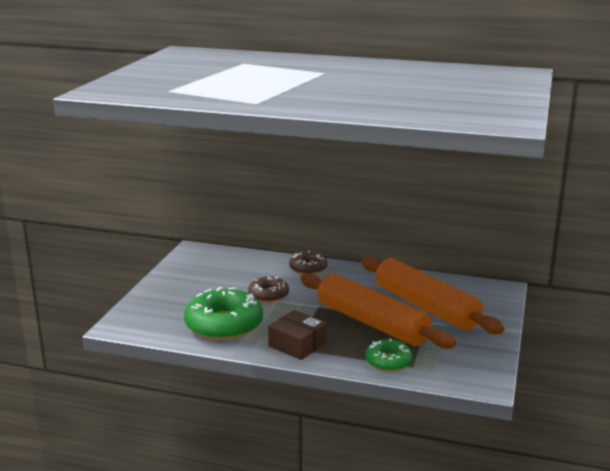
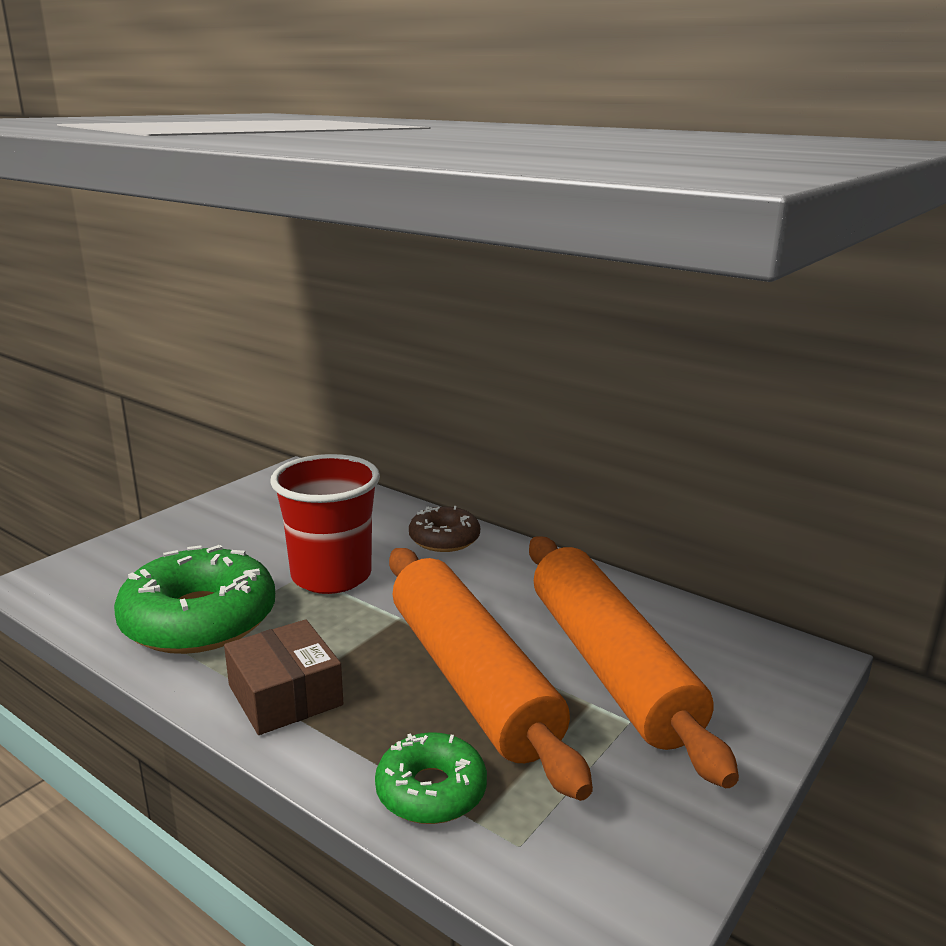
camera: 20 degrees right, 0 degrees up
(268, 295) = (331, 576): brown donut -> red cup

